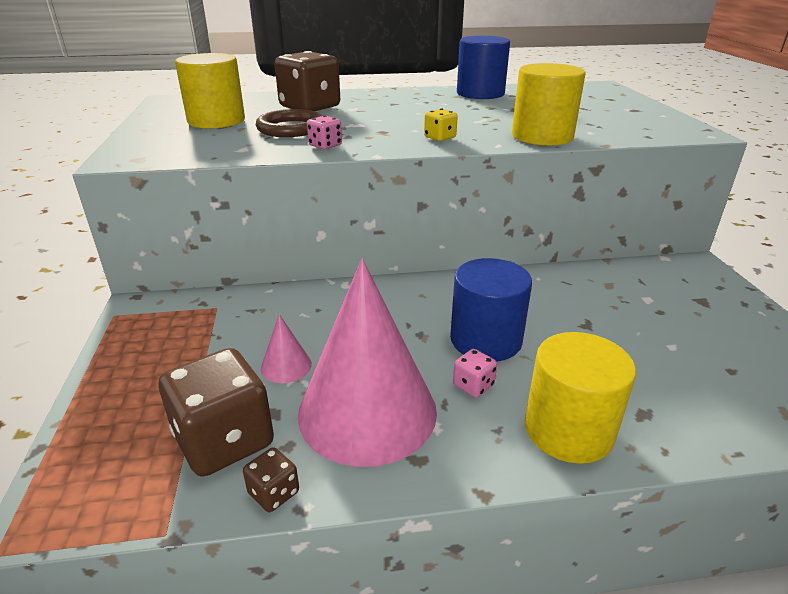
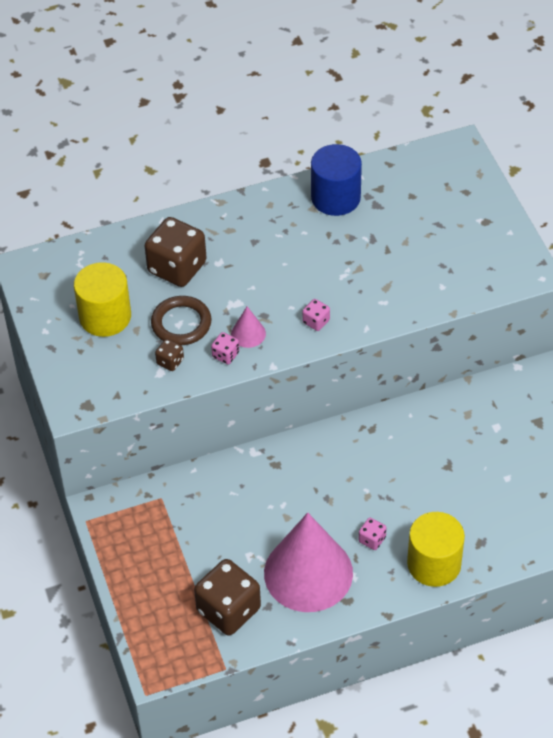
camera: 10 degrees left, 20 degrees up
(274, 493) = (272, 636): brown dice -> brown dice (170, 361)
(286, 366) = (241, 546): pink cone -> pink cone (248, 333)
(440, 137) = (316, 321): yellow dice -> pink dice
(486, 340) = (375, 495): blue cylinder -> none
(542, 136) = (401, 304): yellow cylinder -> none

